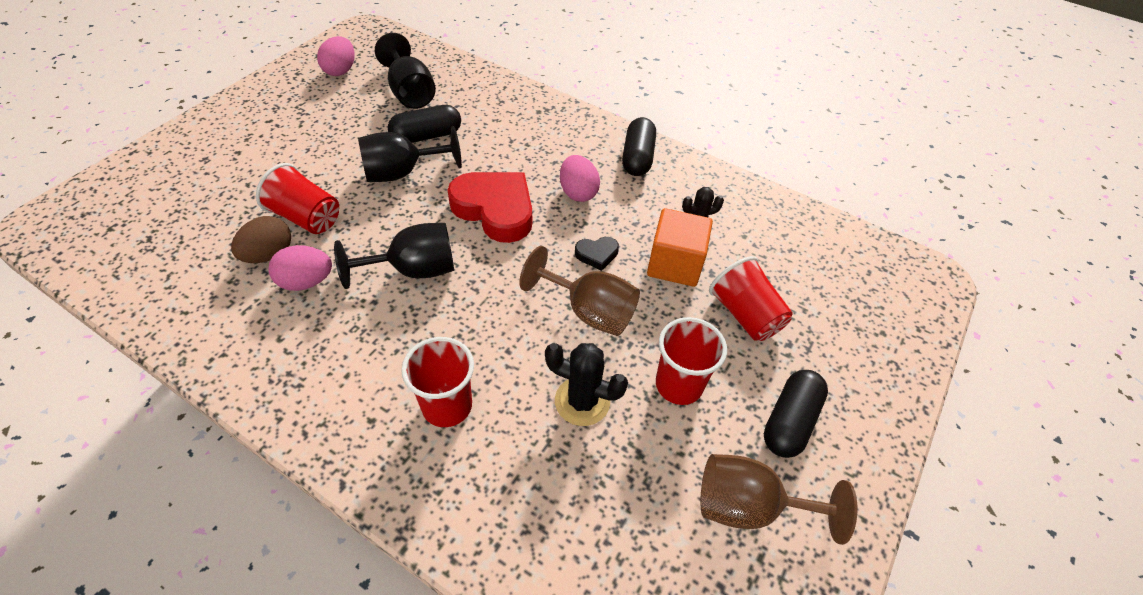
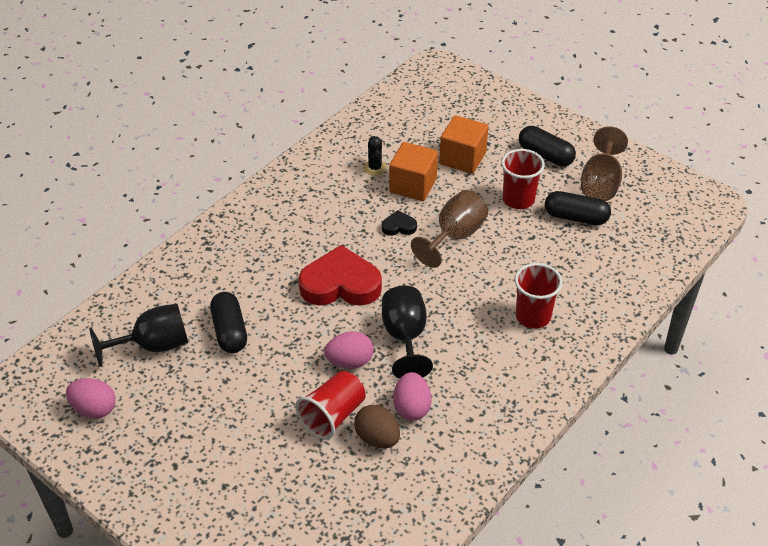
camera: 80 degrees left, 5 degrees down
(402, 173) = (281, 348): black goblet -> none
(495, 210) = (340, 284): red heart -> red heart turned 45 degrees clockwise
(578, 192) = (327, 231): pink egg -> pink egg (349, 362)
(582, 401) = (530, 247): black cactus -> none
(597, 254) = (399, 226): black heart -> black heart turned 90 degrees counterclockwise
(637, 158) = (289, 189): black capsule -> black capsule (575, 217)
(745, 315) = (462, 158): red cup -> orange cube

